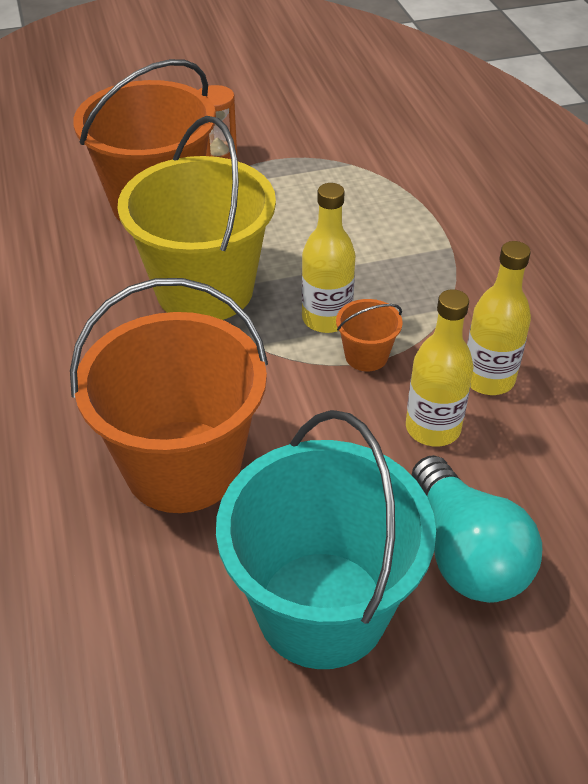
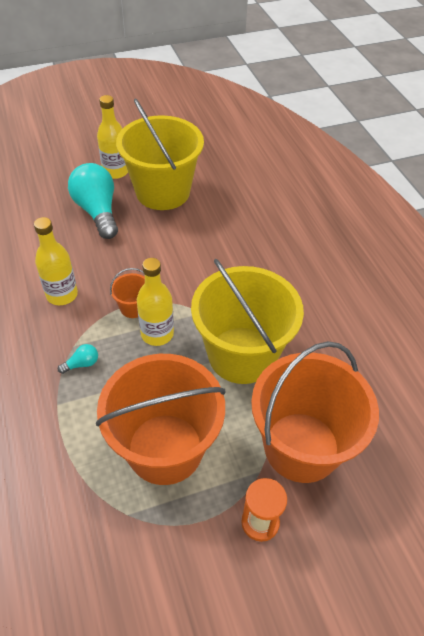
camera: 175 degrees right, 5 degrees up
(183, 466) = (232, 243): orange bucket -> orange bucket (165, 448)
(322, 609) = (163, 192): turquoise bucket -> yellow bucket
(430, 286) = (82, 364): none -> turquoise light bulb
(433, 428) = (101, 265): yellow bottle -> yellow bottle (115, 172)

